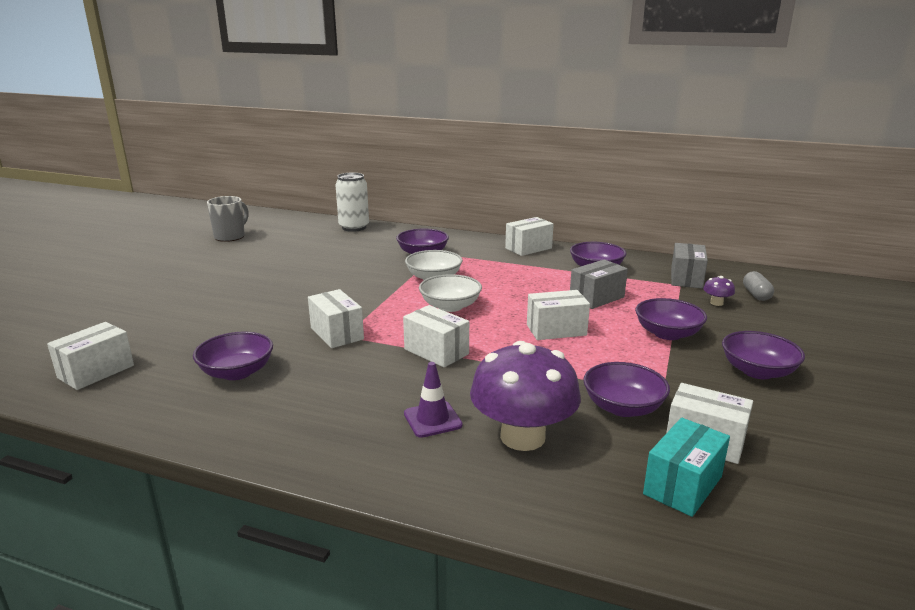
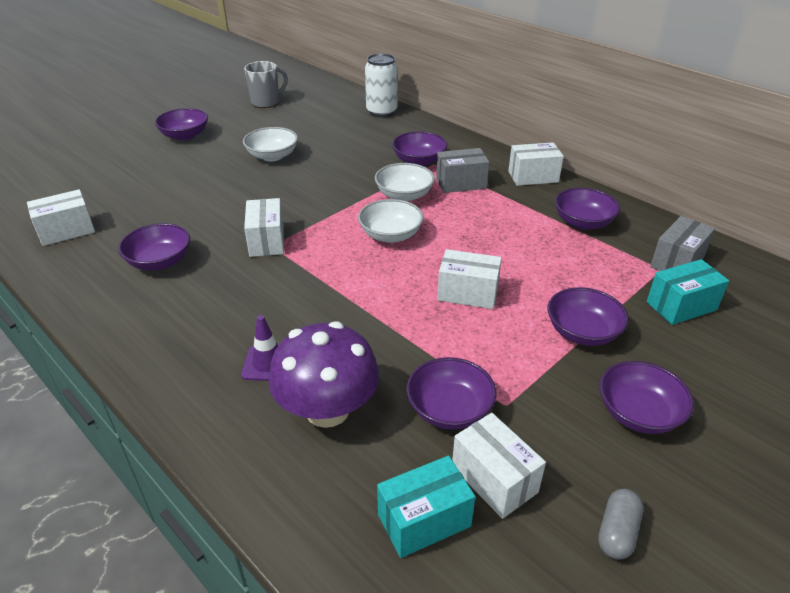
camera: 25 degrees right, 15 degrees up
(164, 273) = (185, 135): none -> purple bowl
(278, 273) = (272, 156): none -> white bowl
(436, 351) = (333, 287): white box -> none
(596, 298) = (547, 263): grey box -> grey box (461, 183)
(716, 303) = (681, 306): purple mushroom -> turquoise box
(756, 295) = (744, 307): grey capsule -> grey capsule (617, 532)

